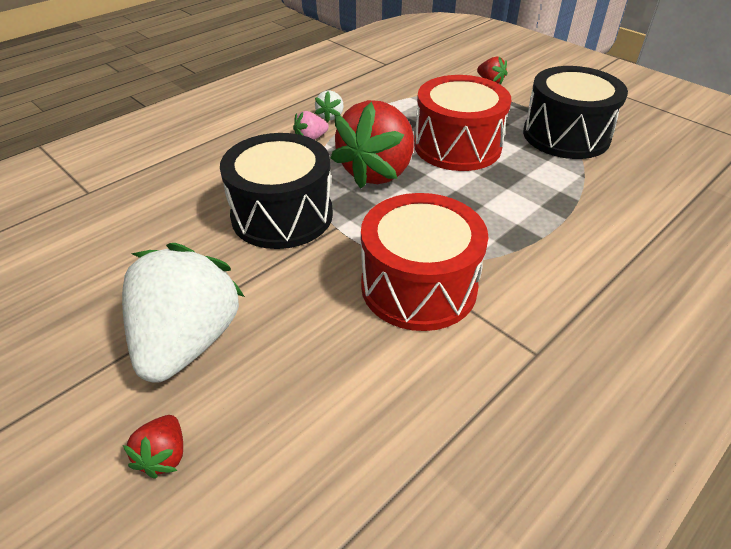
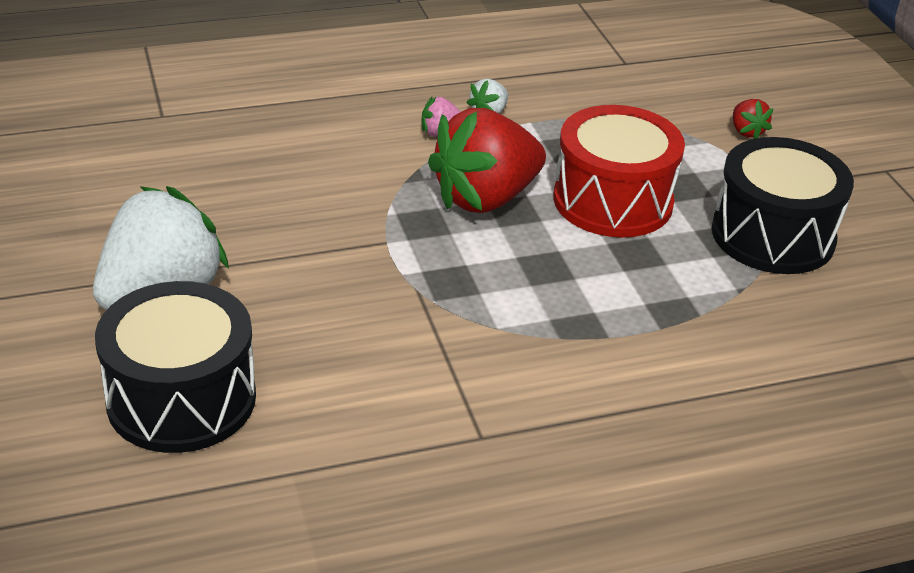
camera: 25 degrees right, 5 degrees down
(164, 456) = (82, 373): red strawberry -> none
(282, 215) = (339, 209): black drum -> black drum (181, 399)
(418, 286) = (420, 331): red drum -> none

